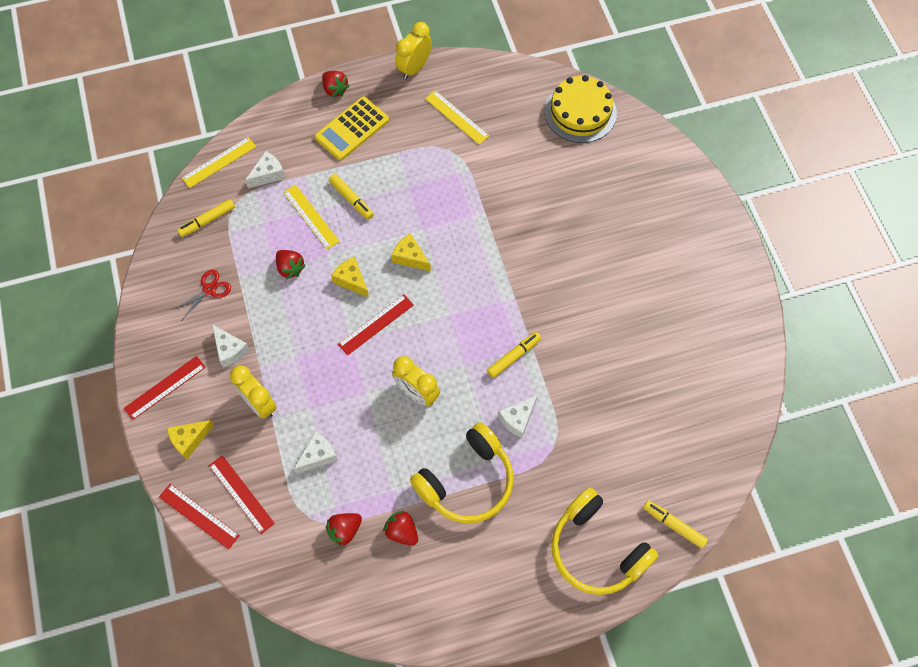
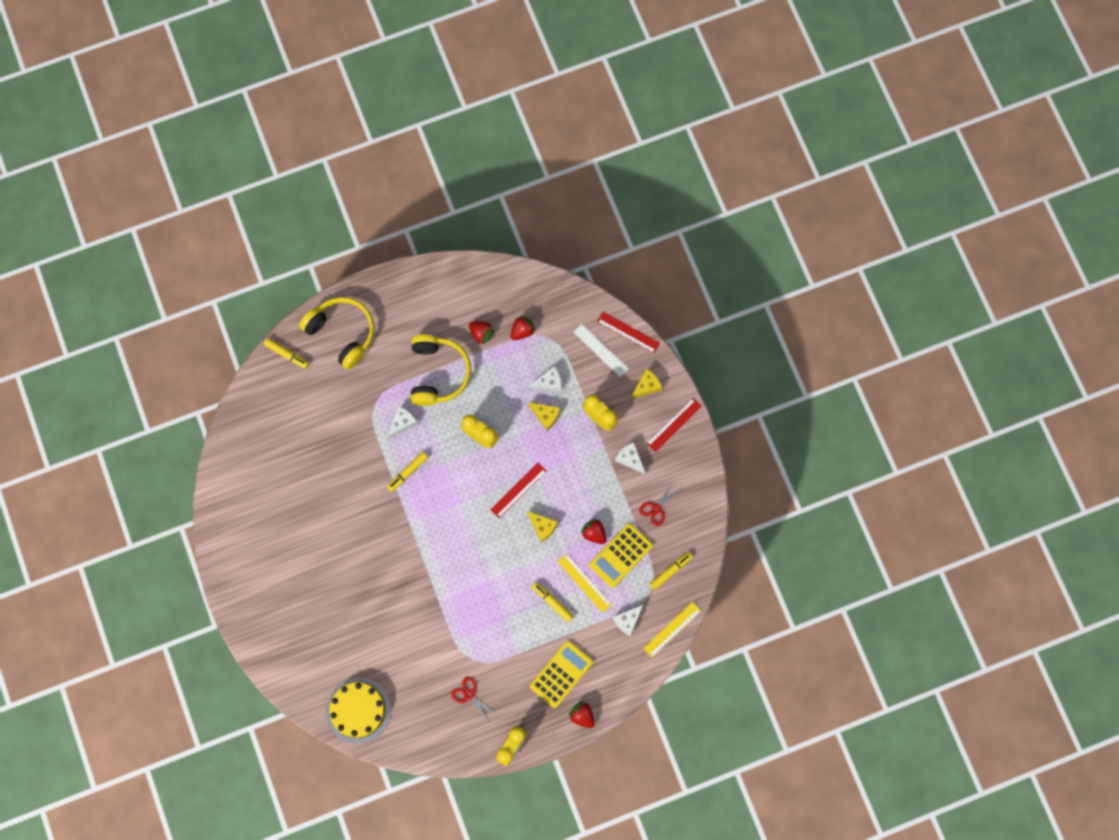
camera: 175 degrees right, 10 degrees up
(241, 494) = (600, 350): red ruler -> white ruler
(263, 242) = (621, 555): none -> yellow calculator
(318, 456) = (549, 382): white cheese -> white cheese turned 150 degrees counterclockwise
(410, 257) = (497, 552): yellow cheese -> yellow cheese (546, 416)
(457, 117) = (469, 695): yellow ruler -> red scissors
(466, 481) = (437, 373): yellow headphones -> yellow headphones turned 135 degrees clockwise

